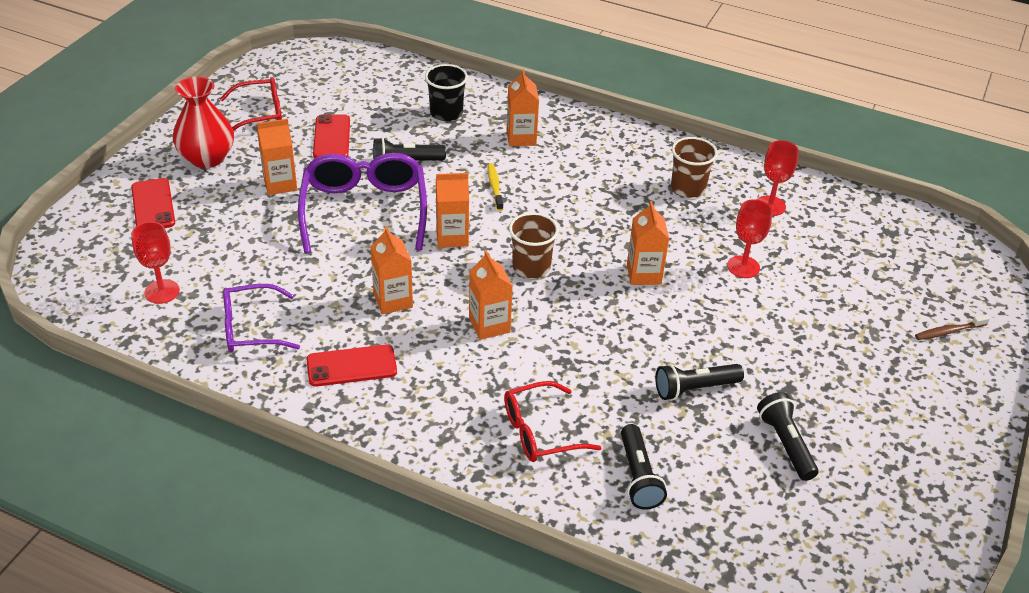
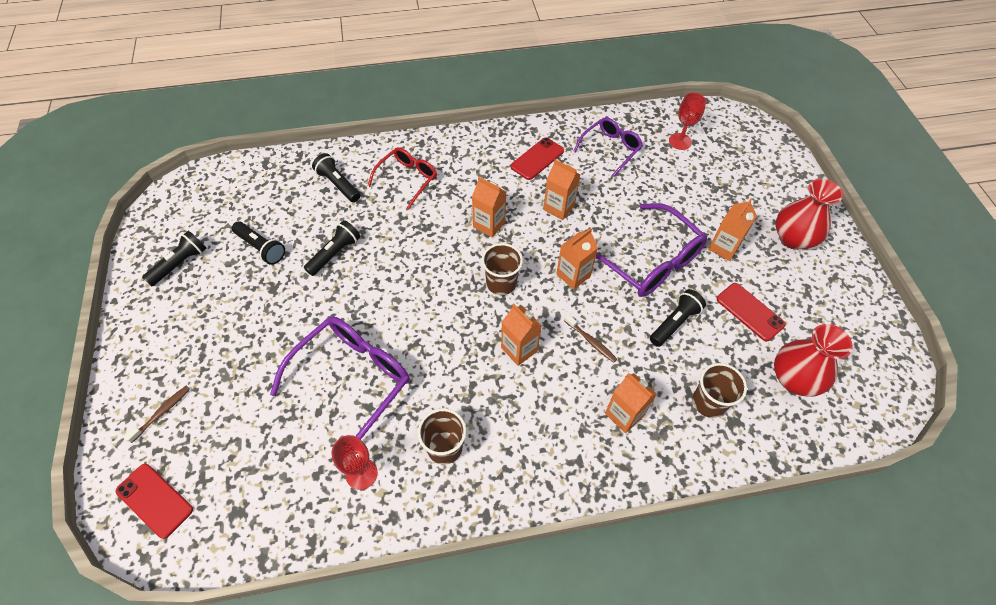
camera: 145 degrees right, 15 degrees up
(153, 205) = (765, 185): red phone -> red phone (154, 500)
(259, 113) = (824, 301): red glasses -> none
(362, 93) = (794, 379): none -> red vase
(446, 113) = (709, 402): black cup -> brown cup
(494, 187) = (591, 341): yellow toothbrush -> brown toothbrush
(643, 274) = (421, 325): orange carton -> orange carton (519, 349)
(743, 267) = (351, 380): red goblet -> purple glasses
(901, 478) = (180, 264): none -> black flashlight

